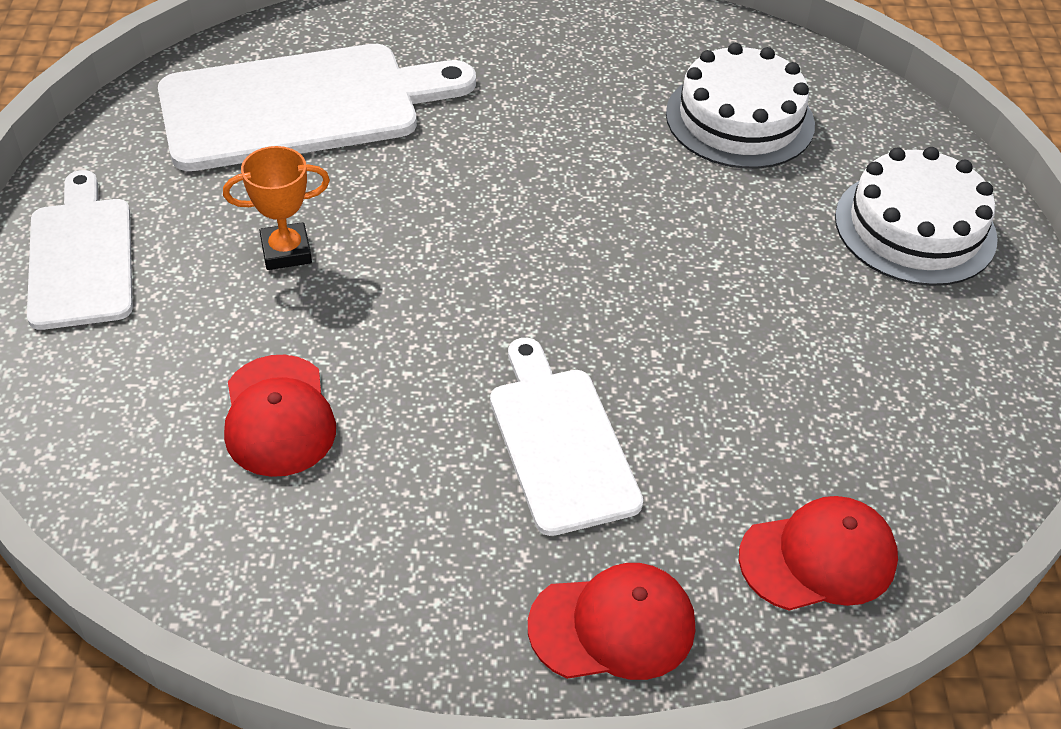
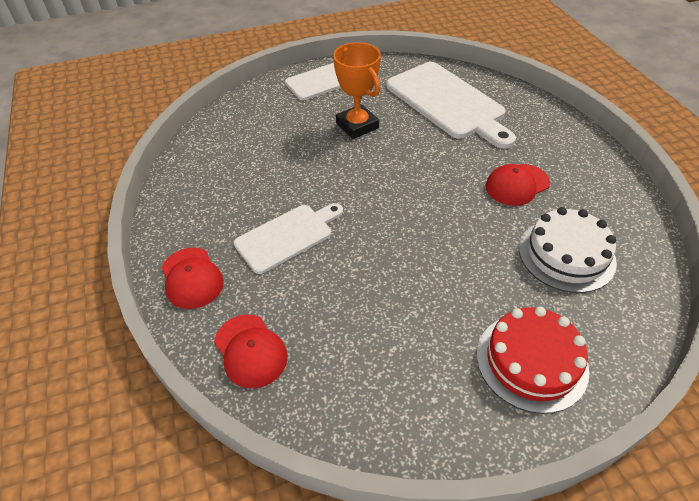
camera: 75 degrees right, 0 degrees up
(278, 416) = (268, 151): red cap -> red cap (517, 185)
(286, 251) = (357, 126): orange trophy -> orange trophy, size x1.57
(915, 227) = (531, 361): white cake -> red cake

